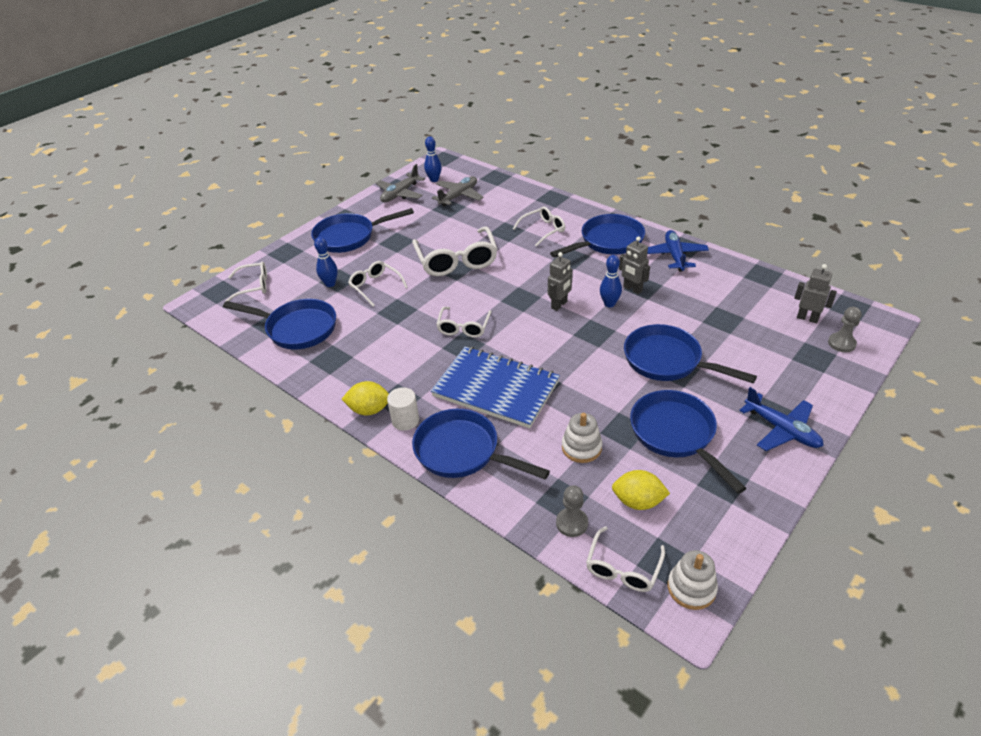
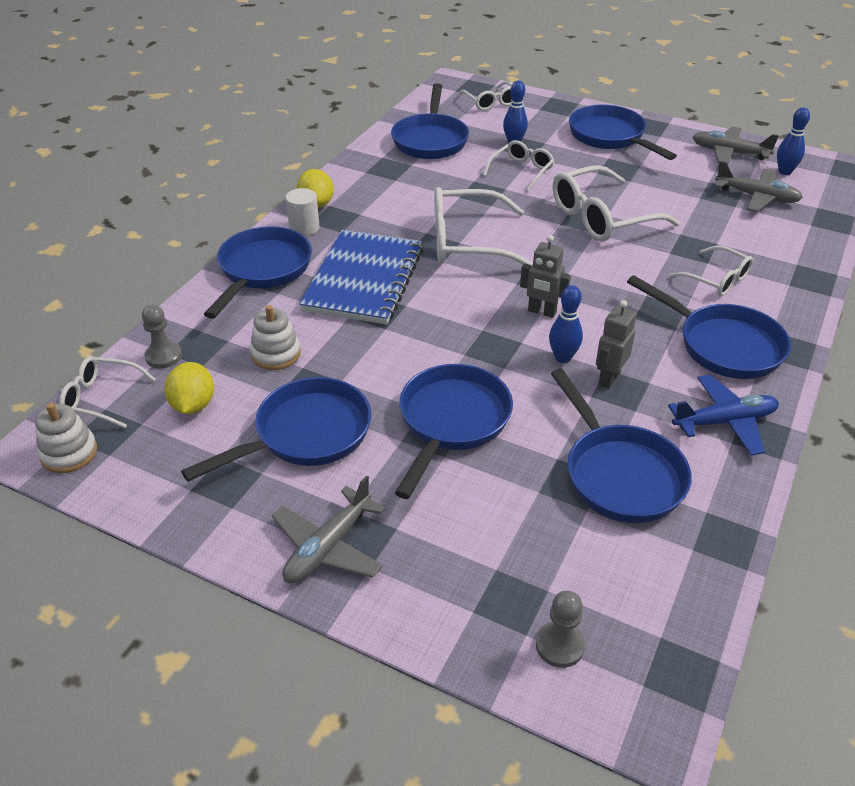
camera: 75 degrees right, 0 degrees up
(463, 327) = (467, 242): white glasses -> white glasses, size x1.73
(715, 300) = (619, 474): none -> blue pan
(781, 430) = (328, 547): blue plane -> grey plane
(807, 318) = (617, 598): grey robot -> none

